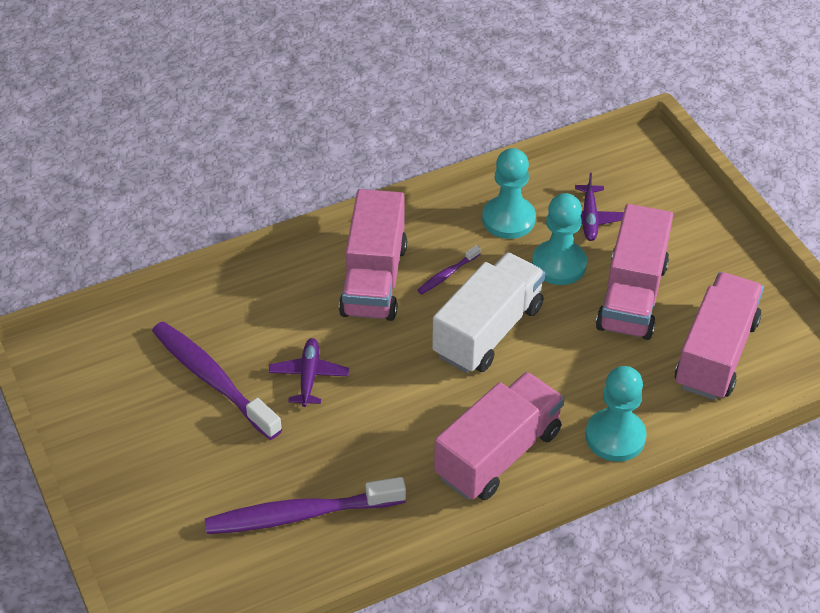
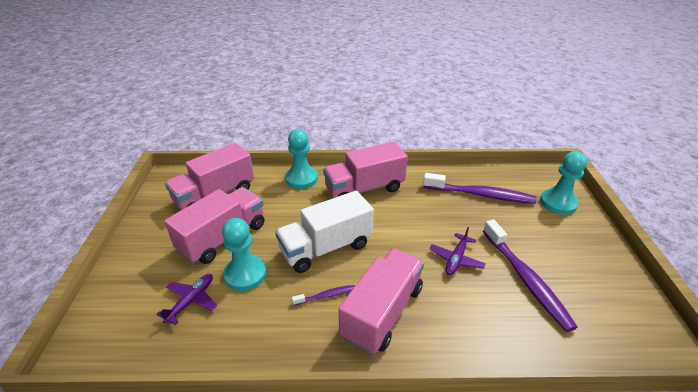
camera: 155 degrees left, 10 degrees down
(508, 219) = (247, 325): turquoise pawn -> turquoise pawn (558, 203)

